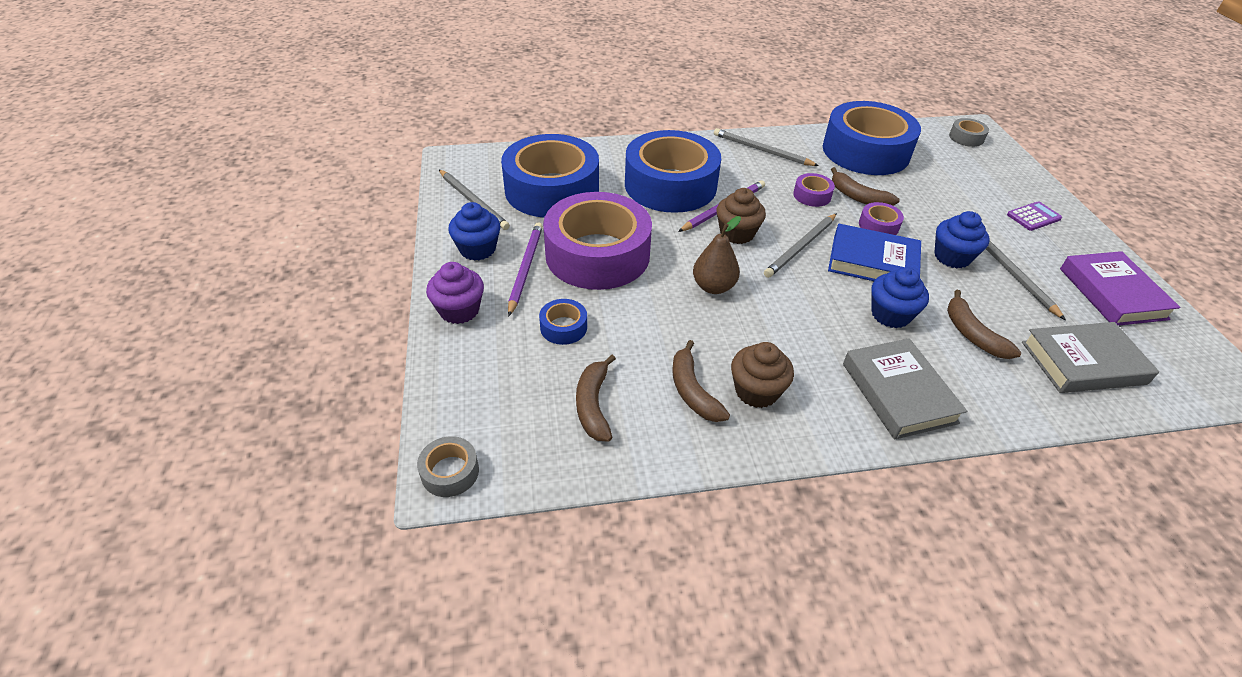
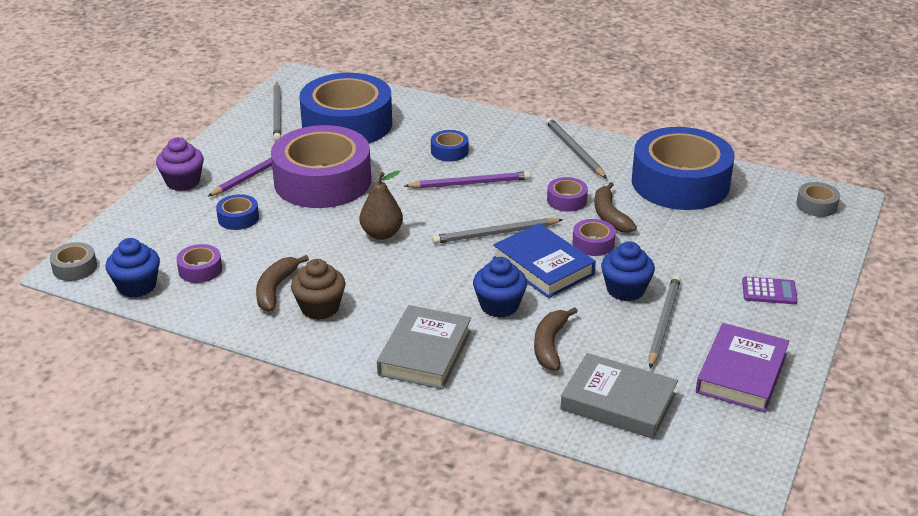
camera: 35 degrees right, 10 degrees down
(477, 249) = (241, 147): blue cupcake -> blue cupcake (137, 286)
(593, 405) = (200, 269): brown banana -> purple tape
(670, 185) = (449, 151): blue tape -> blue tape, size x0.40
(737, 233) = (454, 205): brown cupcake -> none

